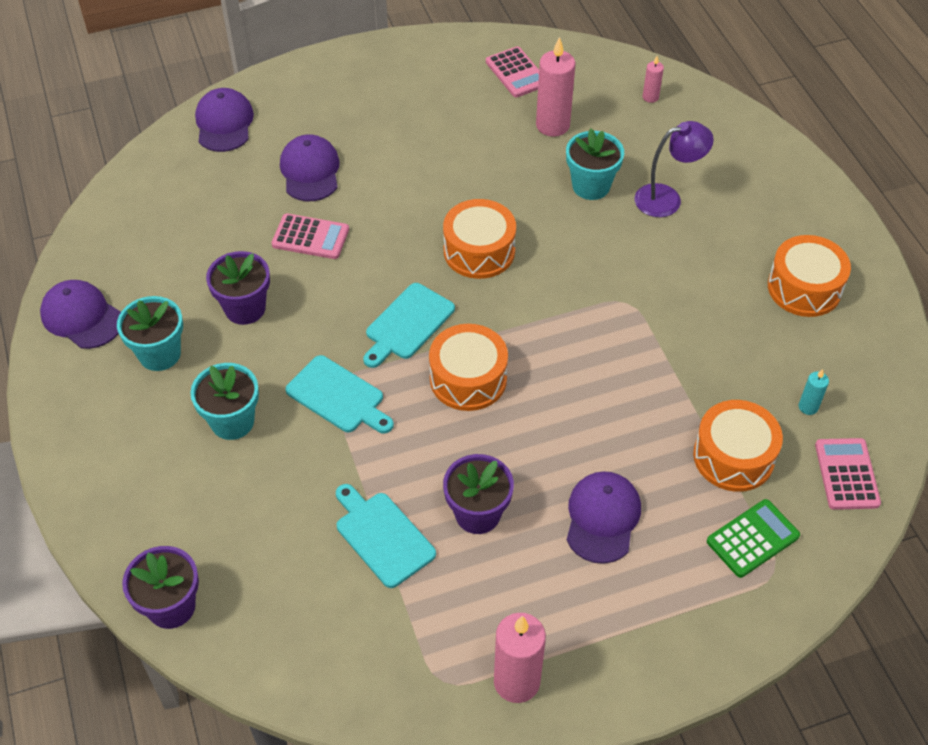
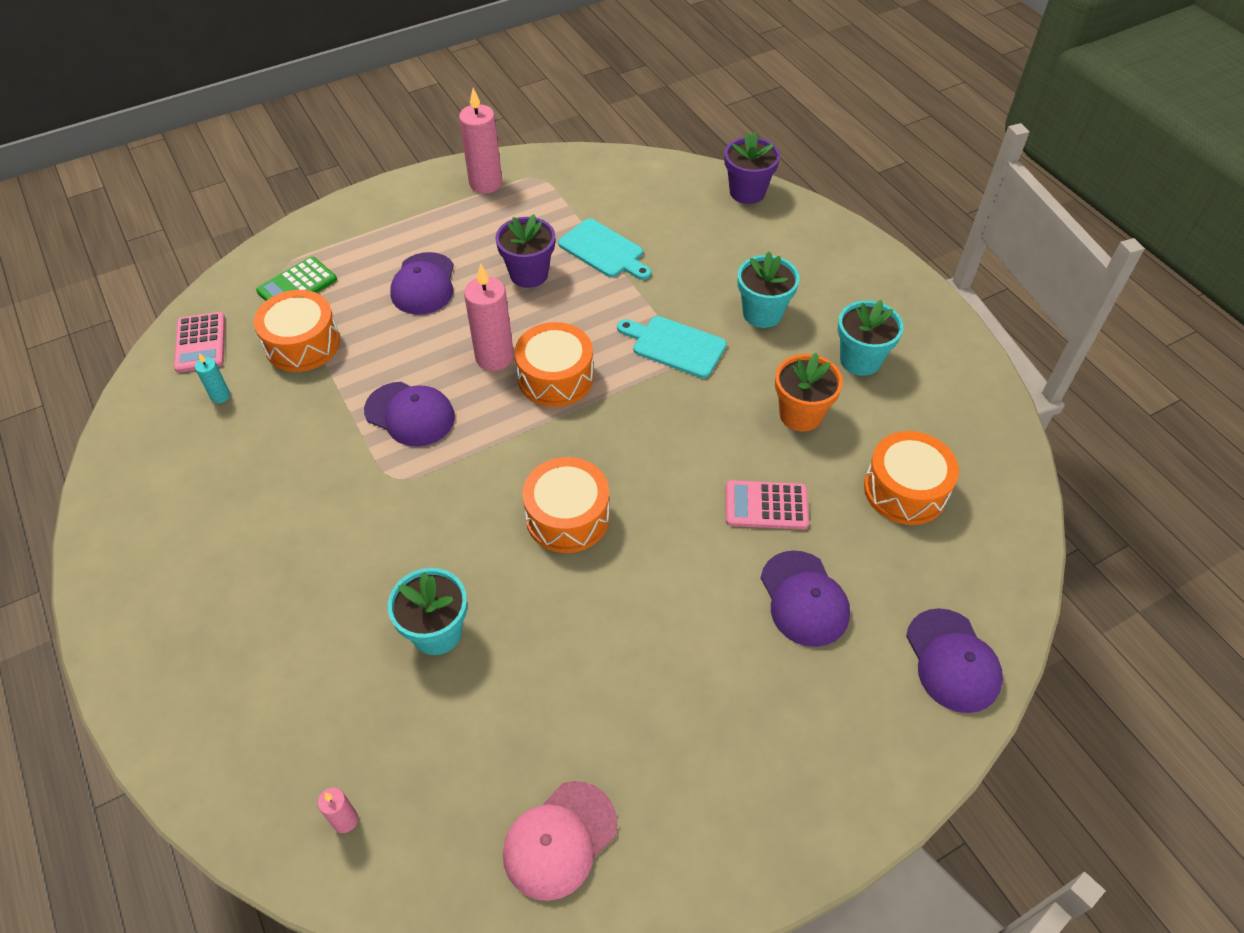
camera: 170 degrees right, 0 degrees up
(82, 317) = (958, 384): purple cap -> purple cap (410, 414)
(245, 308) = (800, 414): purple flower pot -> orange flower pot
(407, 324) = (628, 421): turquoise cutting board -> none
(516, 73) = (559, 840): pink calculator -> pink cap
(552, 125) = (494, 734): pink candle -> pink candle (494, 357)
(667, 198) = (337, 628): purple lamp -> none
(804, 288) = (188, 524): orange drum -> orange drum (905, 490)

